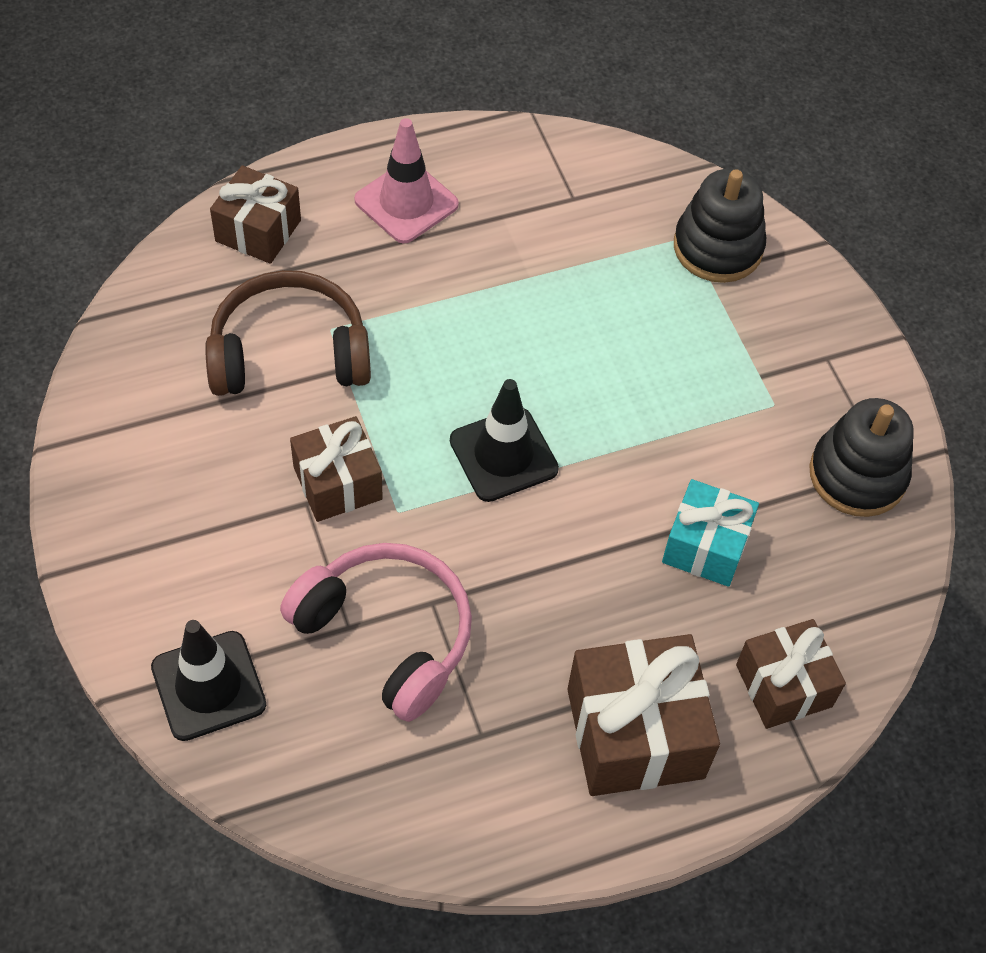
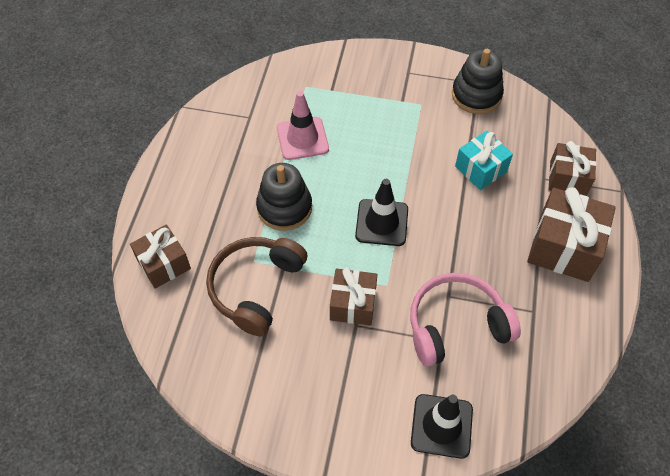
camera: 55 degrees left, 0 degrees up
(406, 202) = (198, 187): pink traffic cone -> pink traffic cone (302, 138)
(717, 247) = (320, 78): black stacking toy -> black stacking toy (284, 207)

